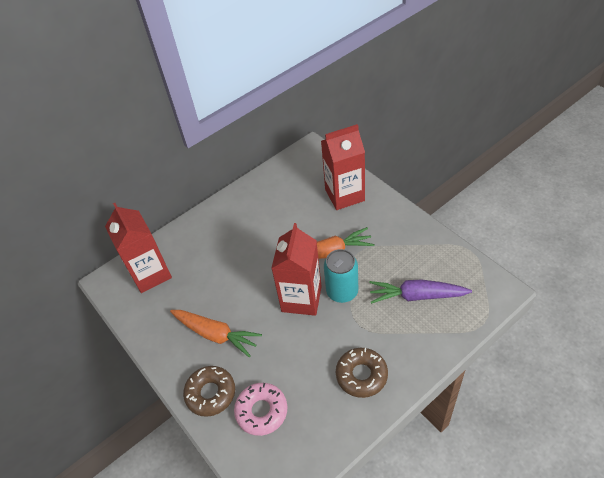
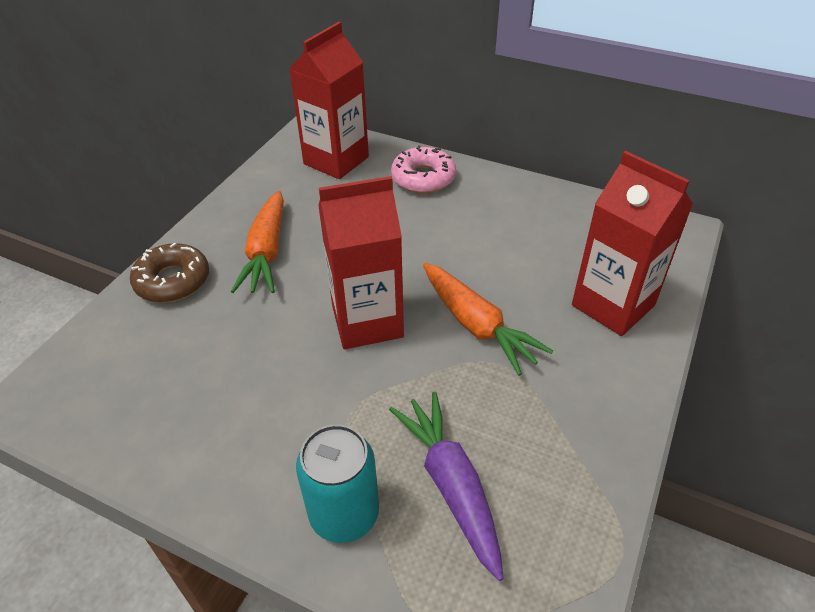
camera: 60 degrees right, 5 degrees down
(261, 411) = (156, 343): pink donut -> pink donut (423, 178)
(342, 291) = (406, 368): turquoise can -> turquoise can (344, 514)
(361, 375) = (250, 449): brown donut -> none

